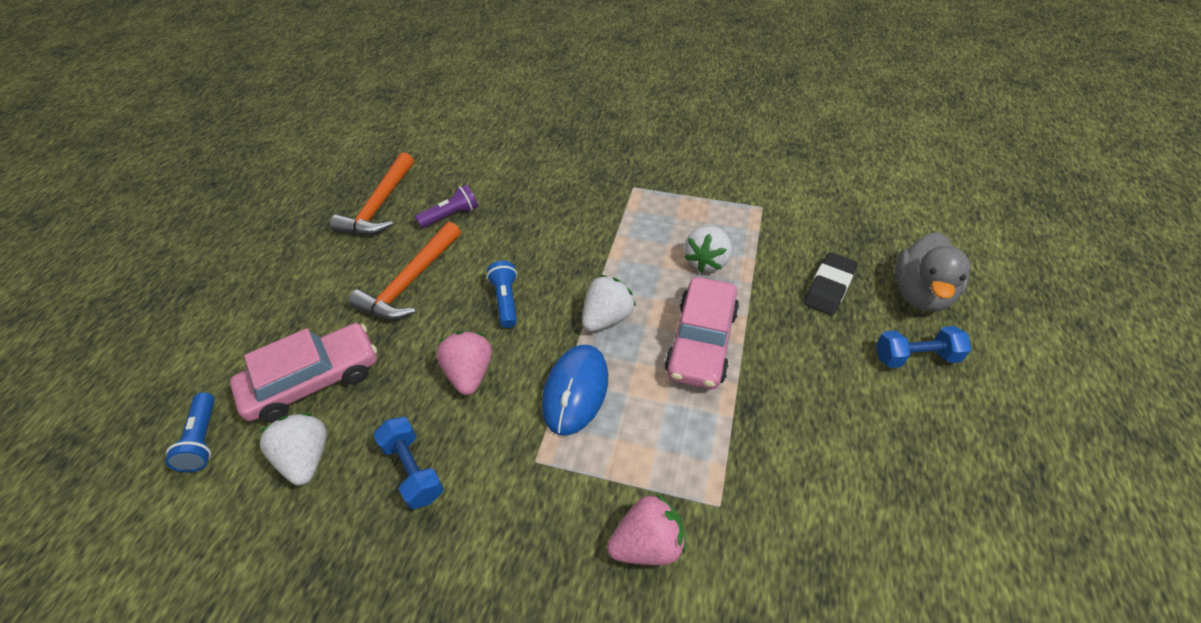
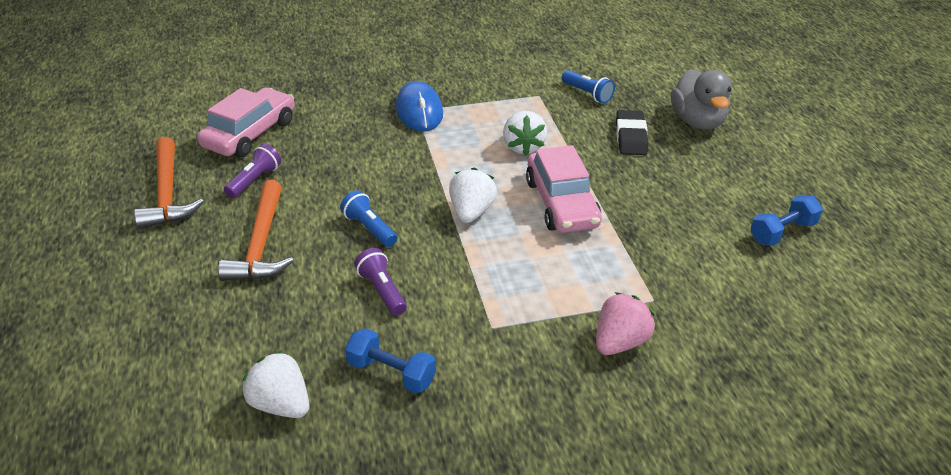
camera: 30 degrees left, 10 degrees down
(202, 440) = (156, 434): blue flashlight -> blue flashlight (587, 94)
(313, 381) = (232, 349): pink car -> pink car (250, 134)
(469, 373) = (382, 291): pink strawberry -> purple flashlight
(575, 391) = (486, 270): blue mouse -> blue mouse (419, 111)
(915, 357) = (721, 163): blue dumbbell -> blue dumbbell (782, 232)

